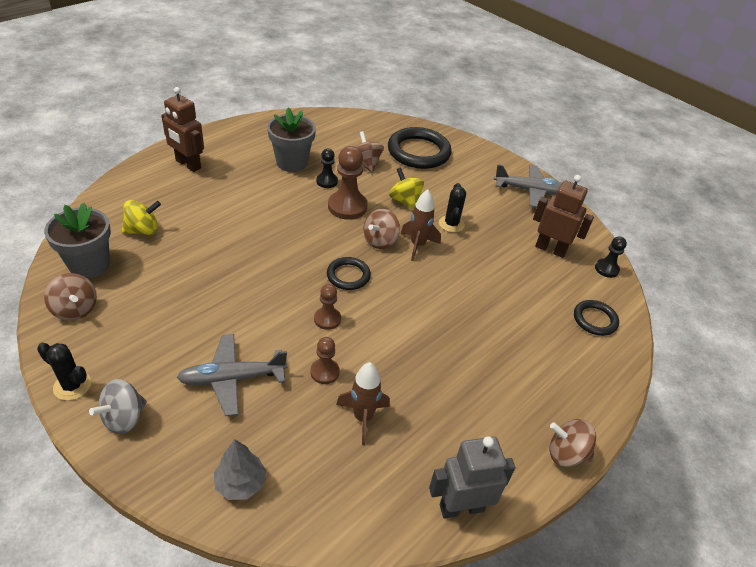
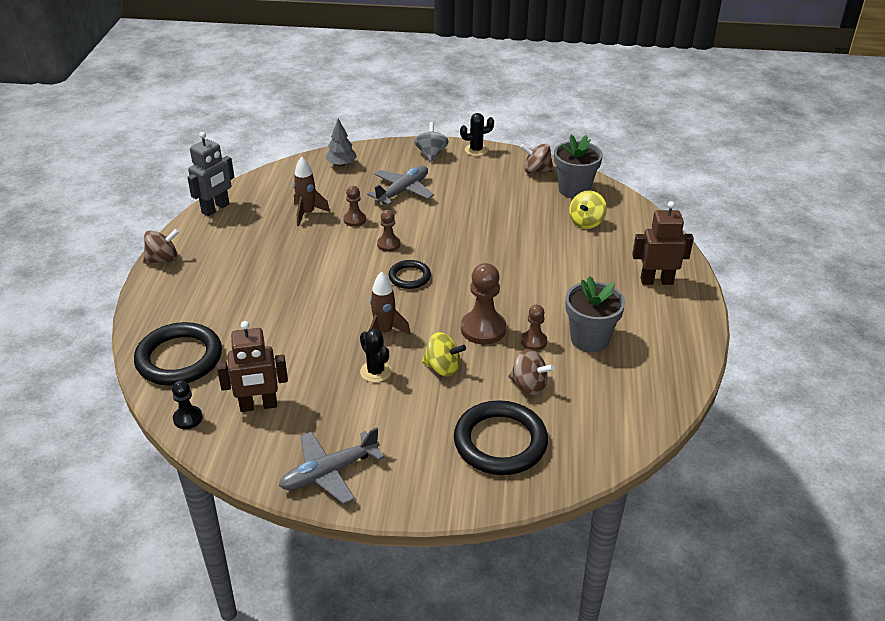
camera: 145 degrees right, 5 degrees down
(327, 181) = (533, 341): black pawn -> brown pawn
(380, 241) = (419, 316): brown spinning top -> none
(595, 320) = (179, 358): black ring -> black ring, size x1.83

